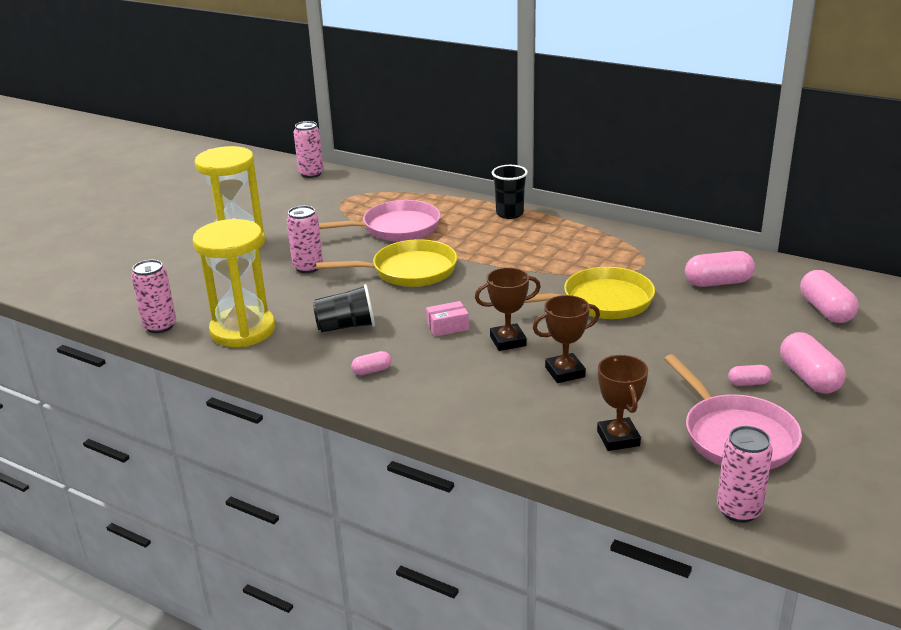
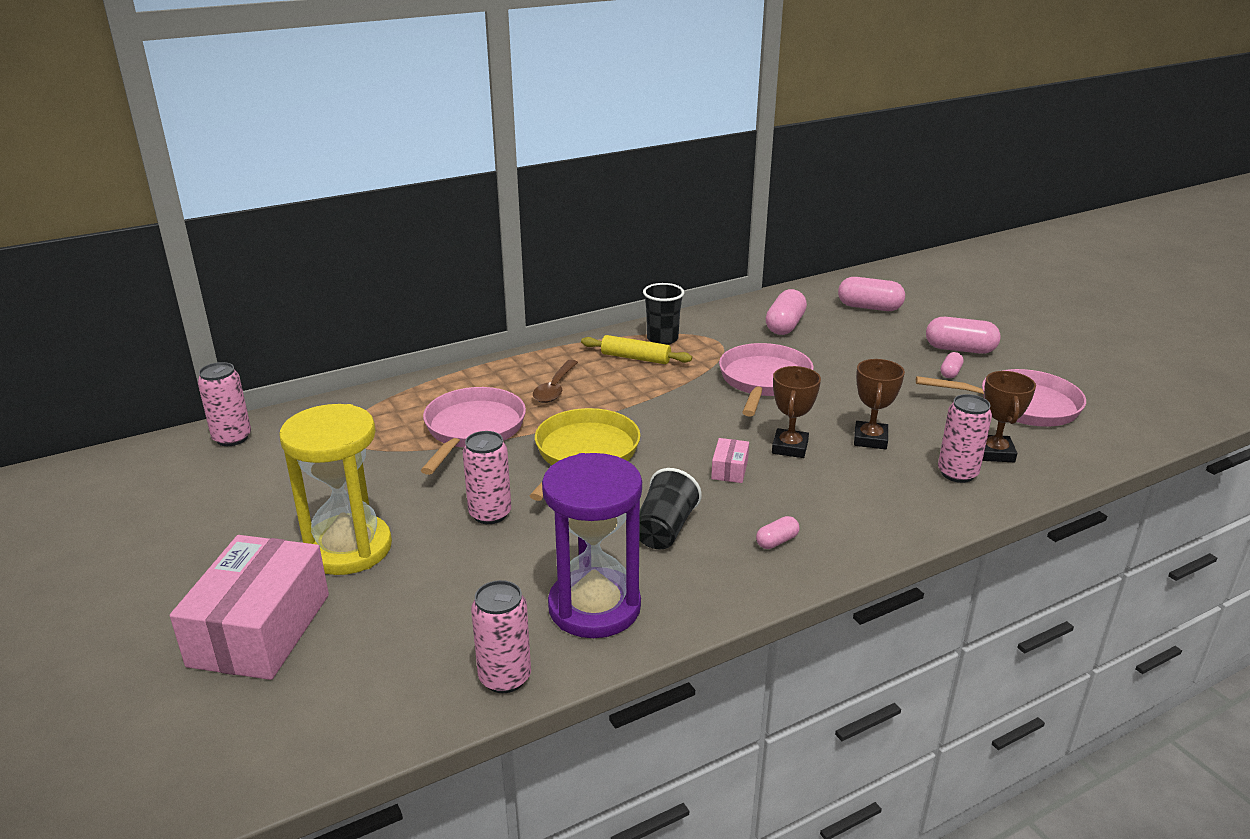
camera: 60 degrees left, 0 degrees up
(153, 251) = (260, 630): none -> pink box
(243, 330) = (594, 607): yellow hourglass -> purple hourglass
(372, 371) = (776, 541): pink capsule -> pink capsule turned 45 degrees clockwise
(482, 233) = (555, 388): none -> brown spoon
(509, 214) = (533, 361): black cup -> black cup (662, 339)
(566, 244) = (635, 358): none -> yellow rolling pin
(601, 301) = (763, 381): yellow pan -> pink pan
(618, 438) = (994, 453): brown trophy -> brown trophy turned 75 degrees clockwise
(738, 510) = (1121, 441): pink can -> pink can (957, 473)

